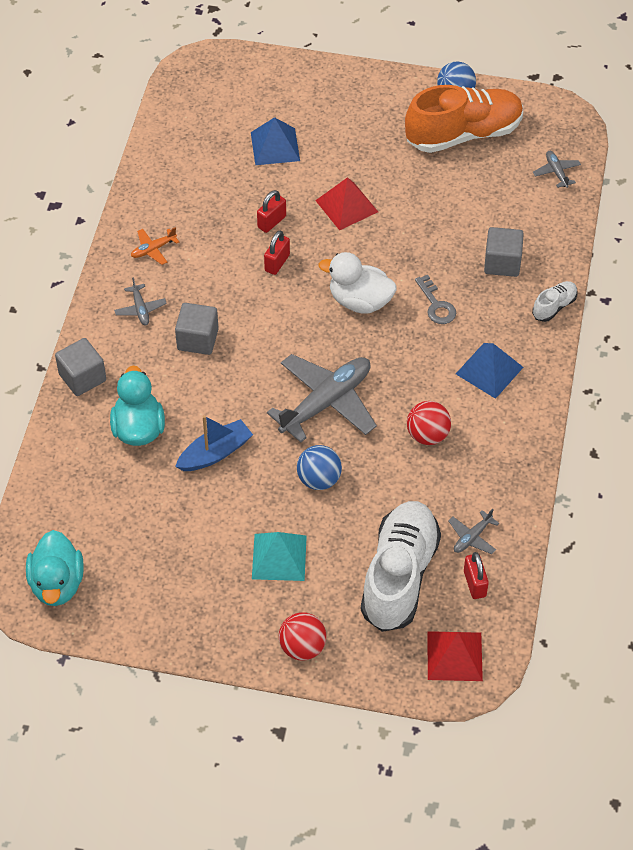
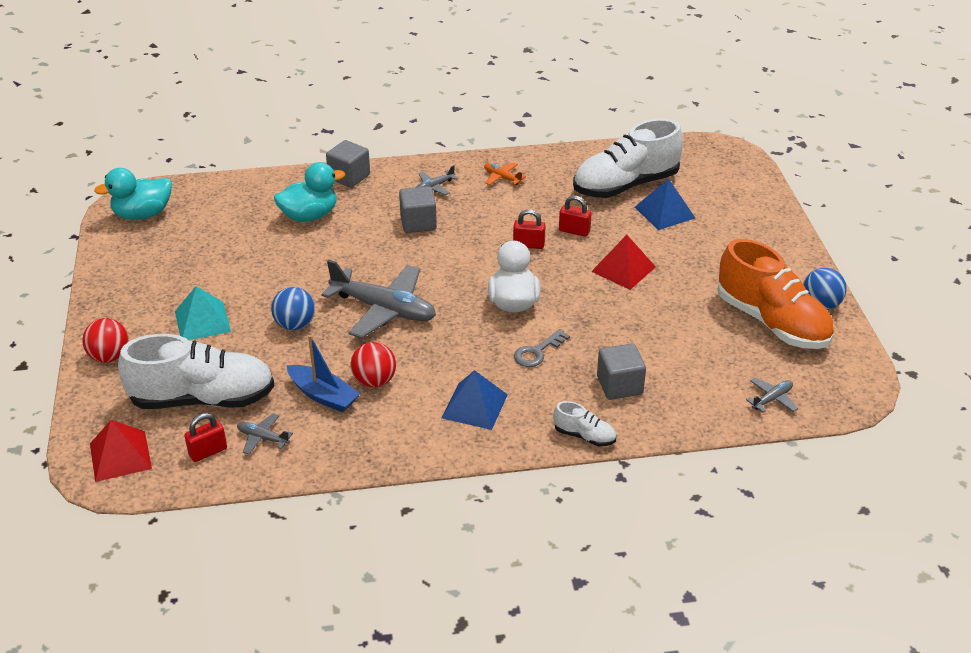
camera: 70 degrees right, 15 degrees down
(215, 453) = (301, 260): blue boat -> blue boat (323, 395)
(217, 159) = (625, 185): none -> white shoe

